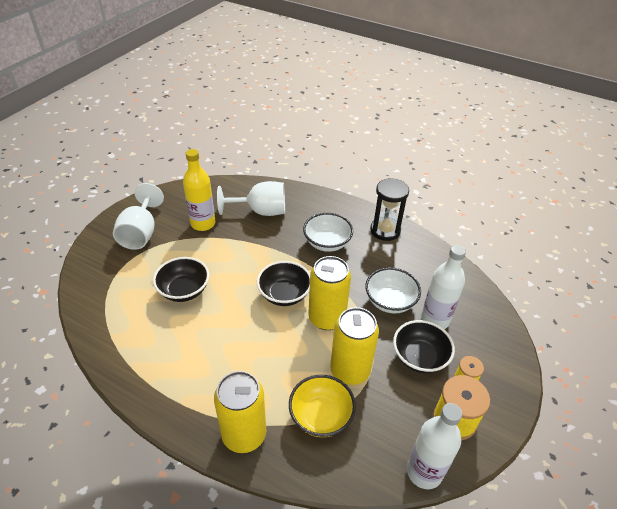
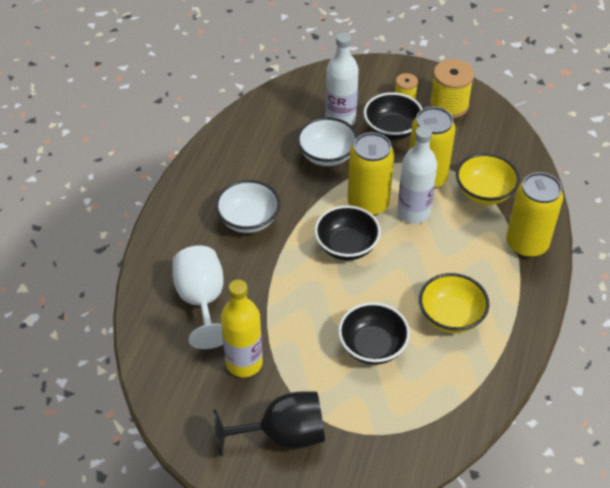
camera: 100 degrees left, 5 degrees up
(141, 233) = (283, 435): white goblet -> black goblet
(188, 347) = (451, 316): none -> yellow bowl
(385, 230) = (211, 167): black hourglass -> none
(424, 472) = (504, 122): white bottle -> white bottle (413, 213)

